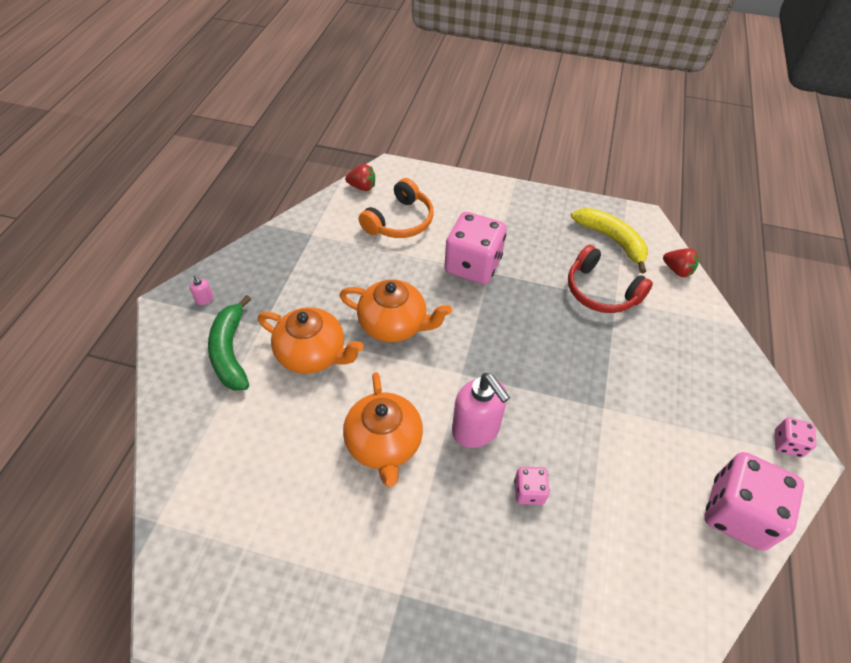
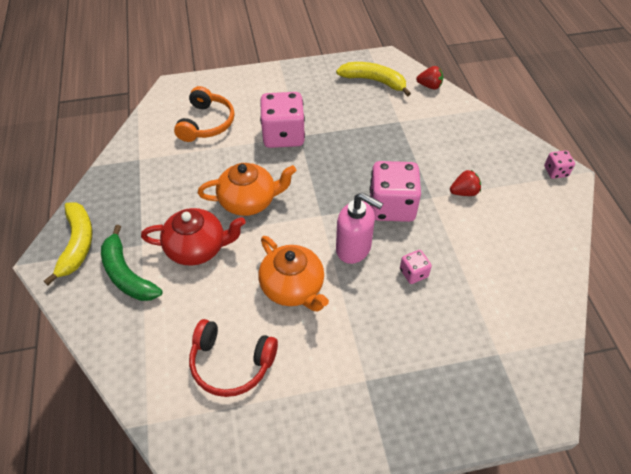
camera: 25 degrees left, 0 degrees up
(205, 299) = (77, 244): pink soap dispenser -> yellow banana
(313, 354) = (198, 248): orange teapot -> red teapot
(362, 187) = (159, 108): red strawberry -> red strawberry (464, 192)
(601, 291) = (386, 119): red headphones -> red headphones (231, 363)
(737, 513) = (549, 227): pink dice -> pink dice (392, 206)

